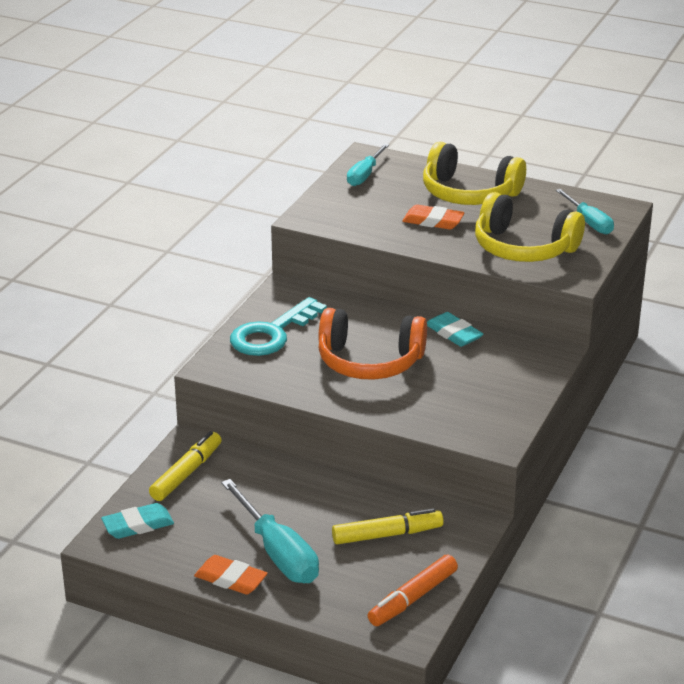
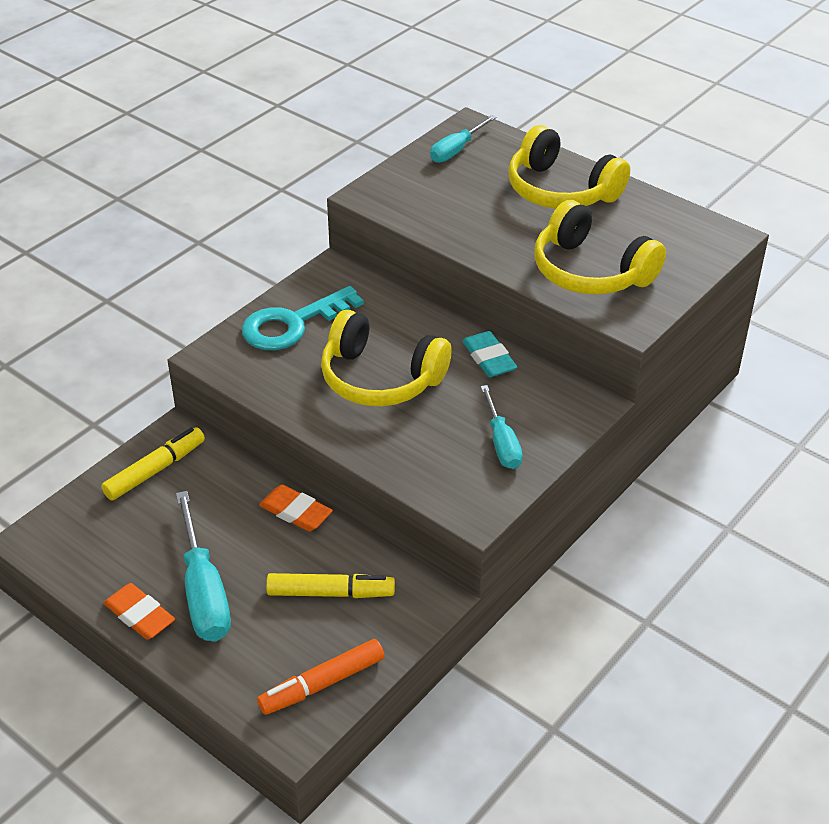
camera: 15 degrees right, 10 degrees up
(138, 525) = (76, 525): turquoise eraser -> none
(369, 361) = (380, 378): orange headphones -> yellow headphones
(433, 221) = (504, 220): orange eraser -> orange eraser (296, 512)
(589, 222) = (681, 249): turquoise screwdriver -> turquoise screwdriver (502, 443)

